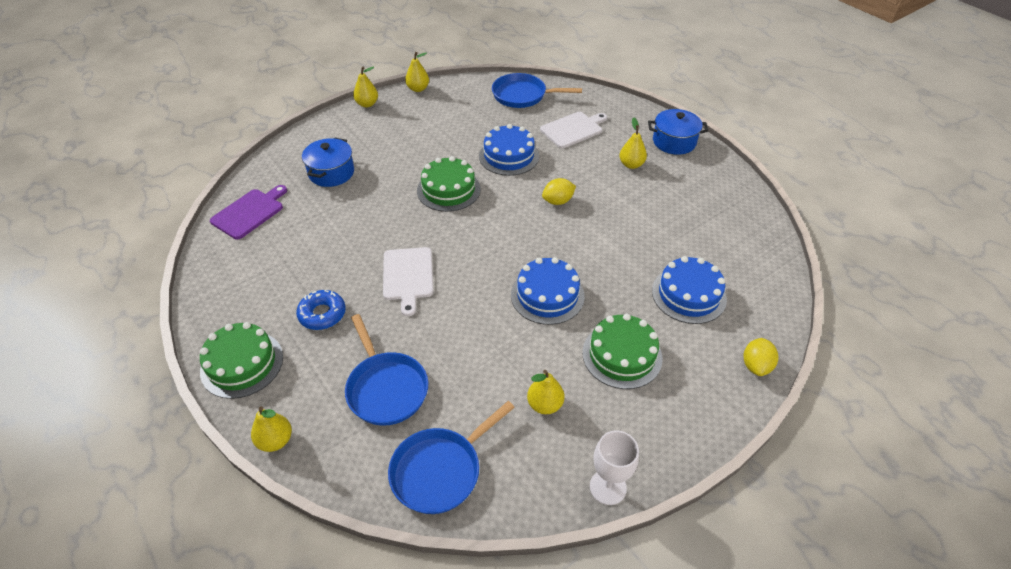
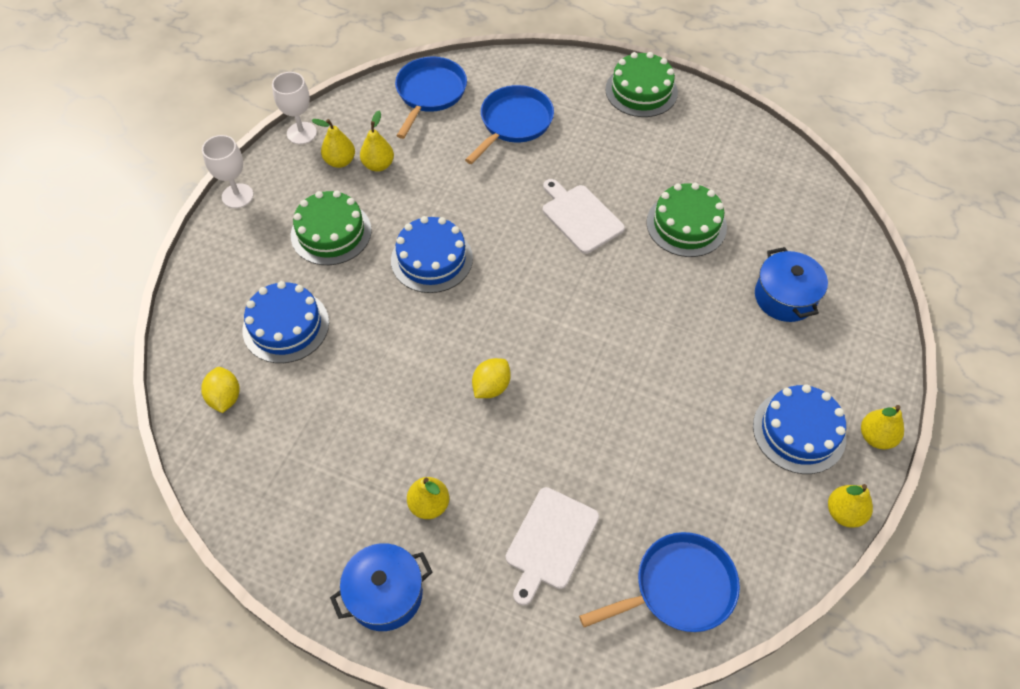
camera: 150 degrees right, 10 degrees up
(249, 212) = (805, 208): purple cutting board -> none
(275, 441) = (560, 62): yellow pear -> yellow pear (340, 161)
(322, 314) = (621, 151): blue donut -> none
(386, 388) = (514, 123): blue pan -> blue pan turned 90 degrees clockwise
(448, 190) = (631, 340): green cake -> green cake (686, 225)
(509, 156) = (602, 435): blue cake -> blue cake (799, 431)
(702, 437) = (237, 196): none -> white goblet
(756, 366) = (200, 277): yellow lemon -> yellow lemon (225, 398)

